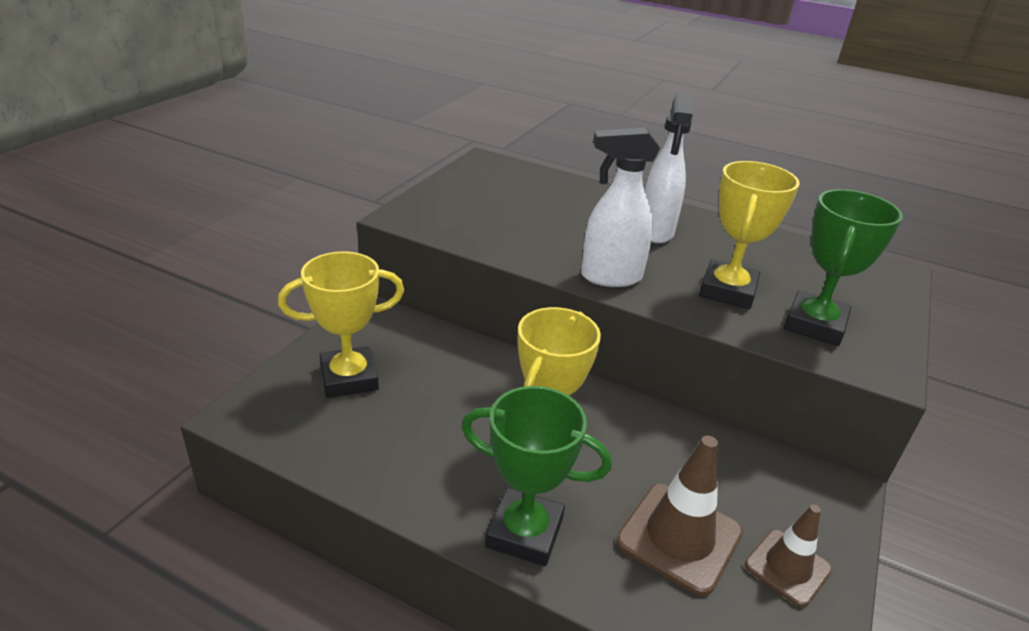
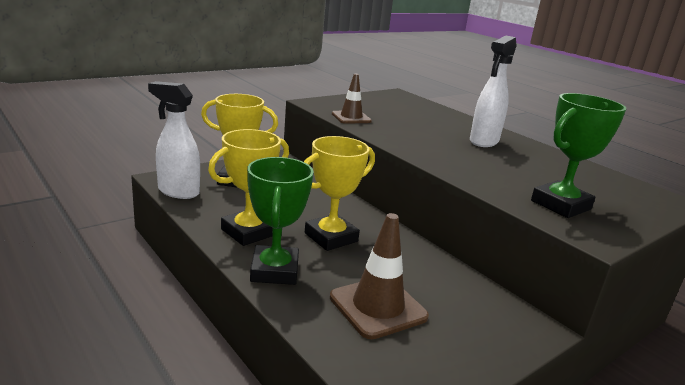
camera: 25 degrees right, 10 degrees down
(524, 532) = (274, 271): green trophy -> green trophy turned 45 degrees clockwise
(610, 277) = (423, 151): white spray bottle -> white spray bottle (178, 192)
(727, 291) = (507, 175): yellow trophy -> yellow trophy (248, 232)
(787, 567) = (447, 348): brown traffic cone -> brown traffic cone (351, 117)

